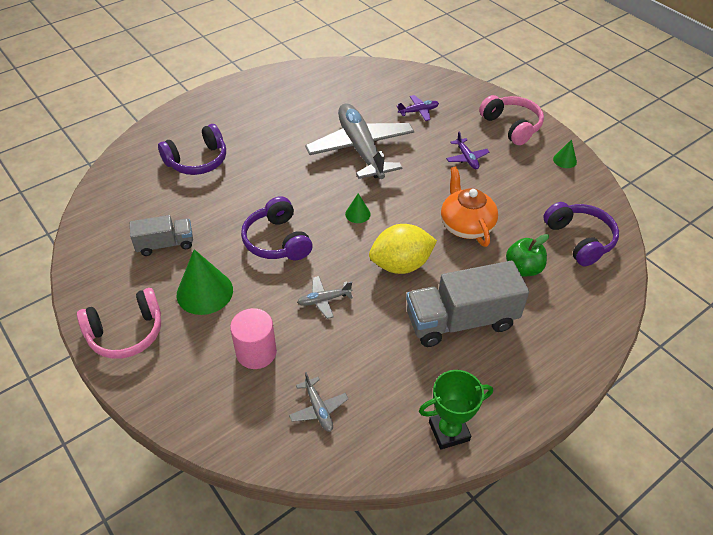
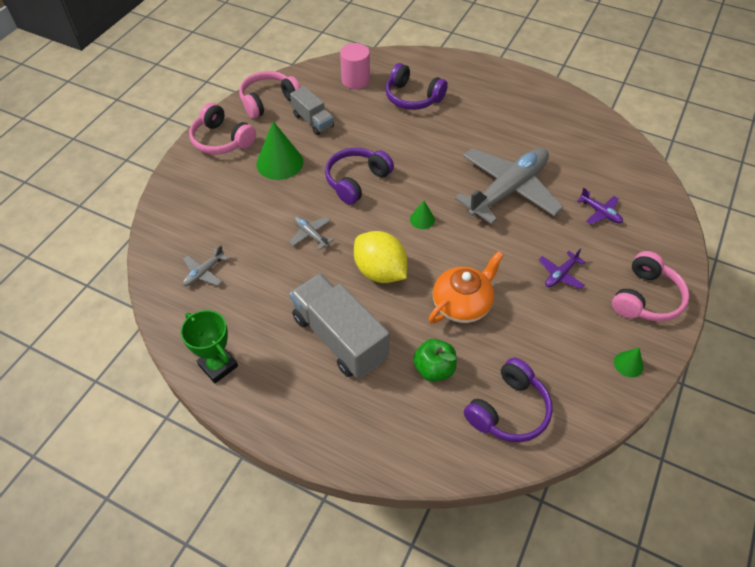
camera: 65 degrees right, 5 degrees up
(100, 270) = (269, 101): none -> pink headphones
(256, 352) = (238, 215): pink cylinder -> pink cylinder (355, 80)

